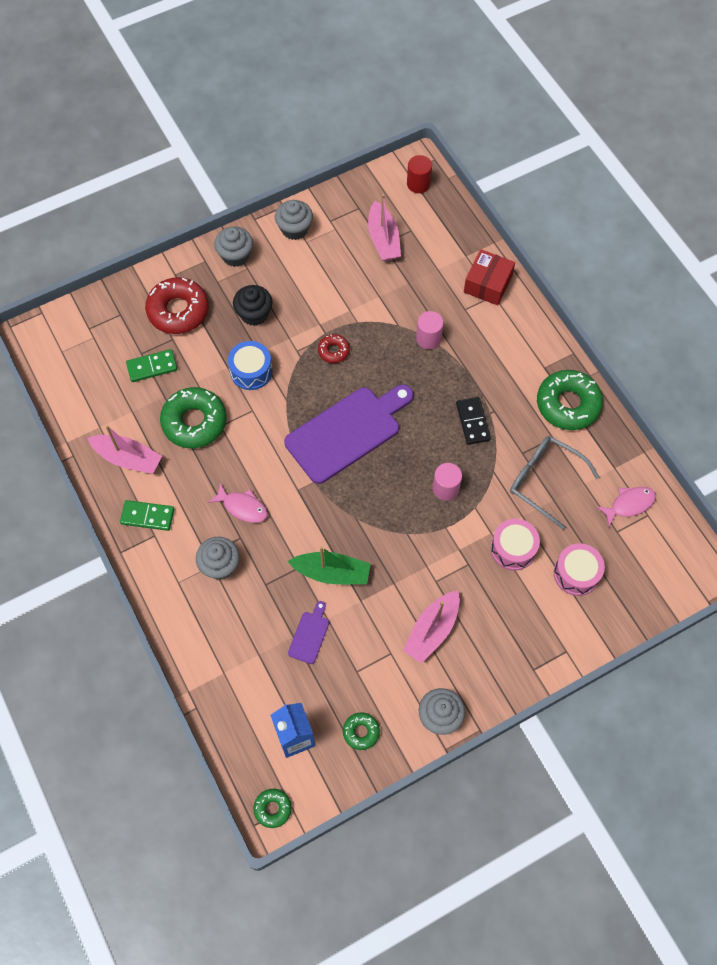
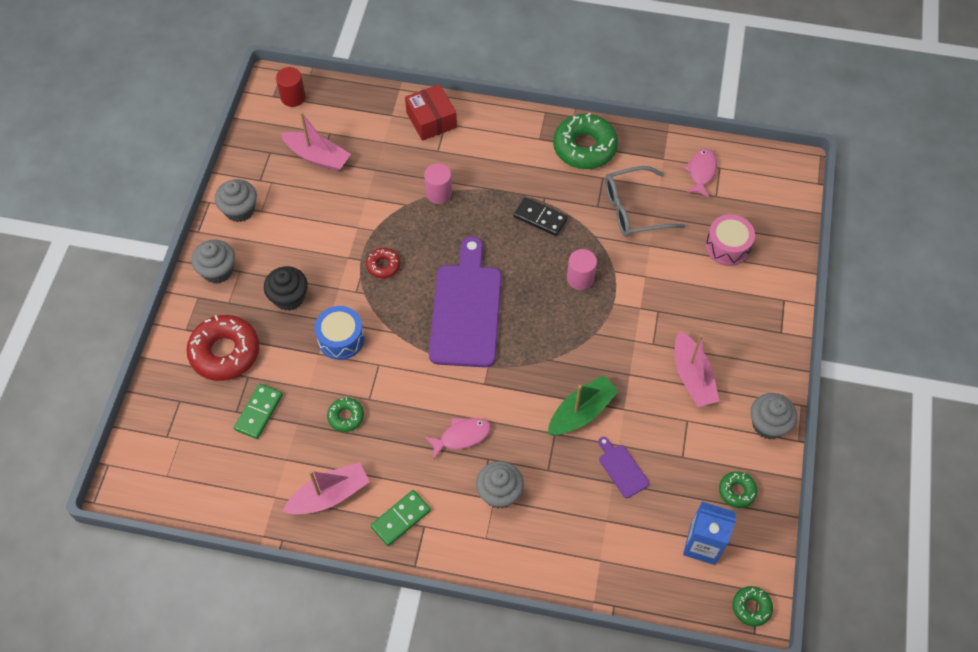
camera: 50 degrees left, 5 degrees down
(194, 422) = (346, 416): green donut -> green donut, size x0.50
(513, 549) = (671, 272): pink drum -> none

